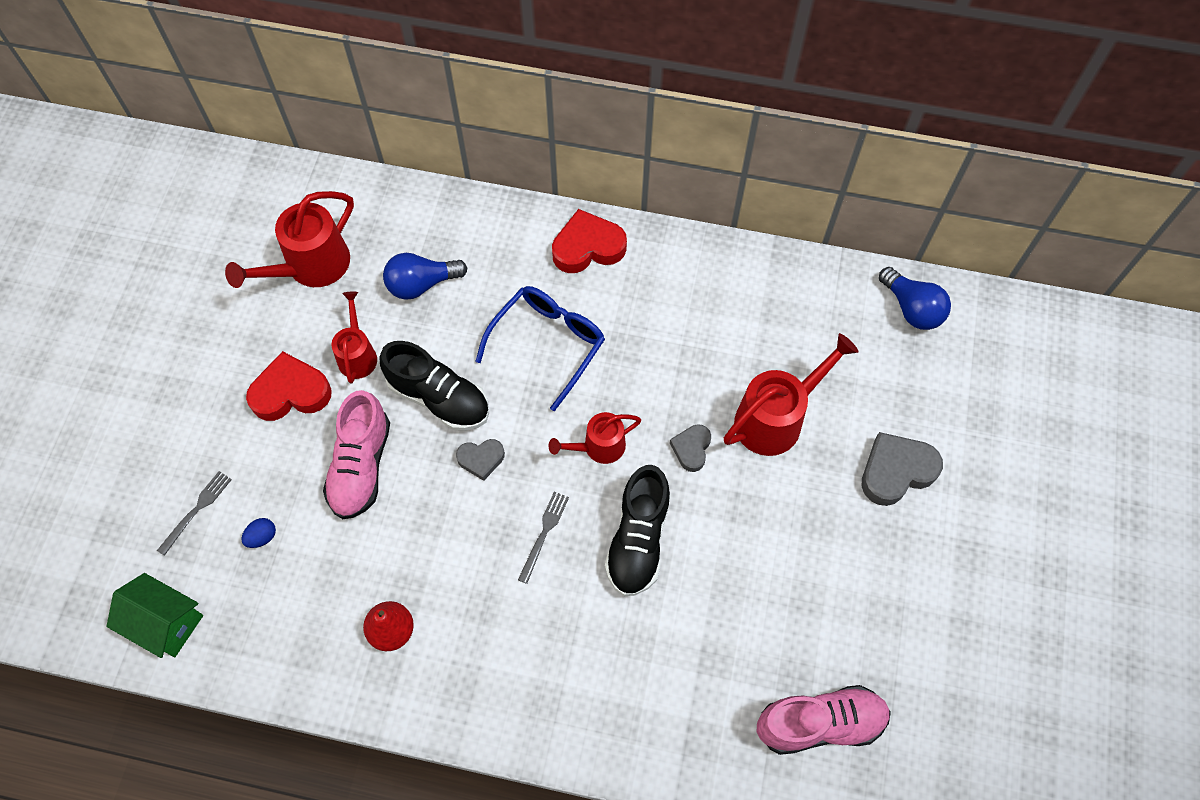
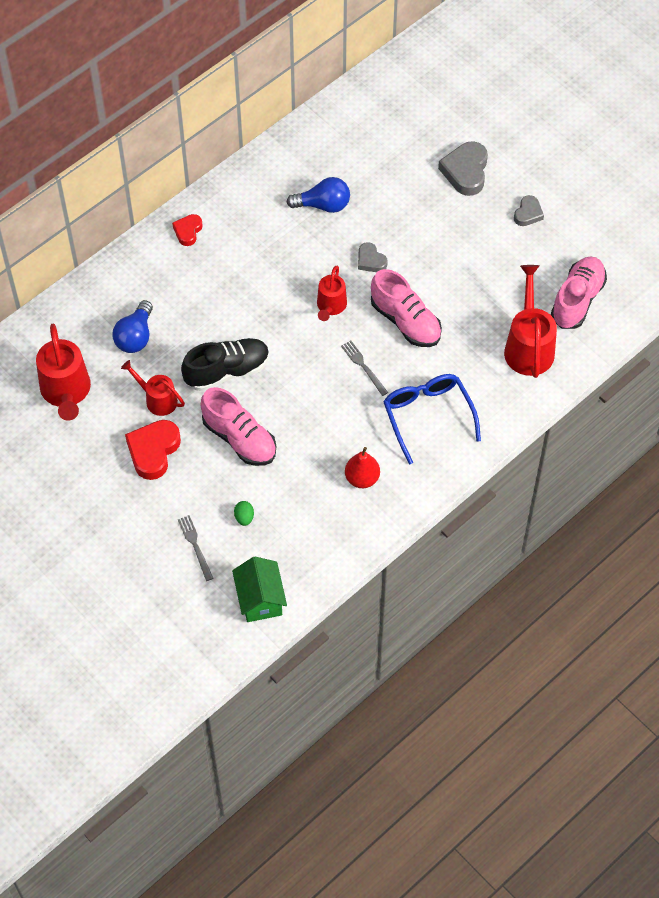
camera: 55 degrees left, 5 degrees down
(165, 622) = (260, 599): green house -> green house turned 75 degrees counterclockwise
(262, 537) = (244, 517): blue egg -> green egg
(481, 459) = (288, 372): grey heart -> grey heart (528, 213)
(548, 344) = (239, 292): blue glasses -> blue glasses (427, 416)
(588, 247) = (188, 231): red heart -> red heart, size x0.58
(638, 540) = (405, 321): black shoe -> pink shoe
(776, 418) = (386, 207): red watering can -> red watering can (528, 346)
(912, 308) = (373, 96): blue light bulb -> blue light bulb (323, 205)

